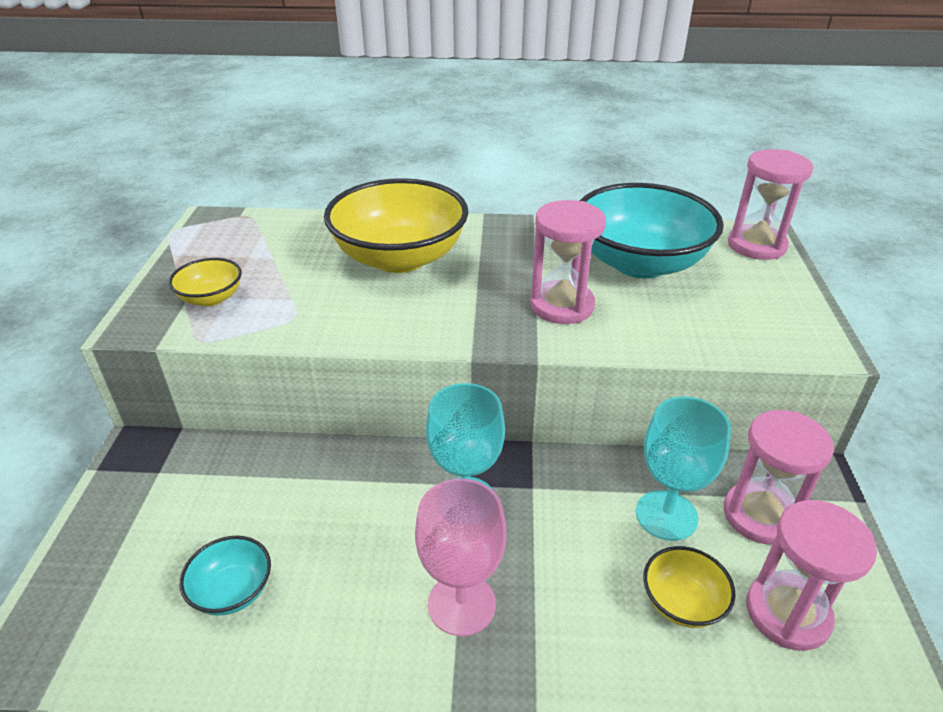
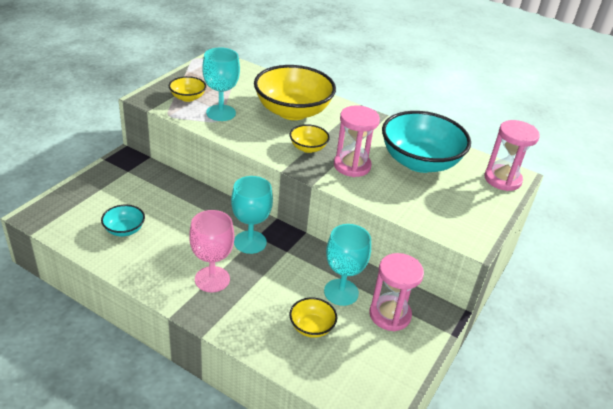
camera: 25 degrees right, 0 degrees up
(289, 302) = (221, 113): none -> turquoise goblet
(475, 304) = (308, 148): none -> yellow bowl
(787, 613) = (358, 356): pink hourglass -> none

